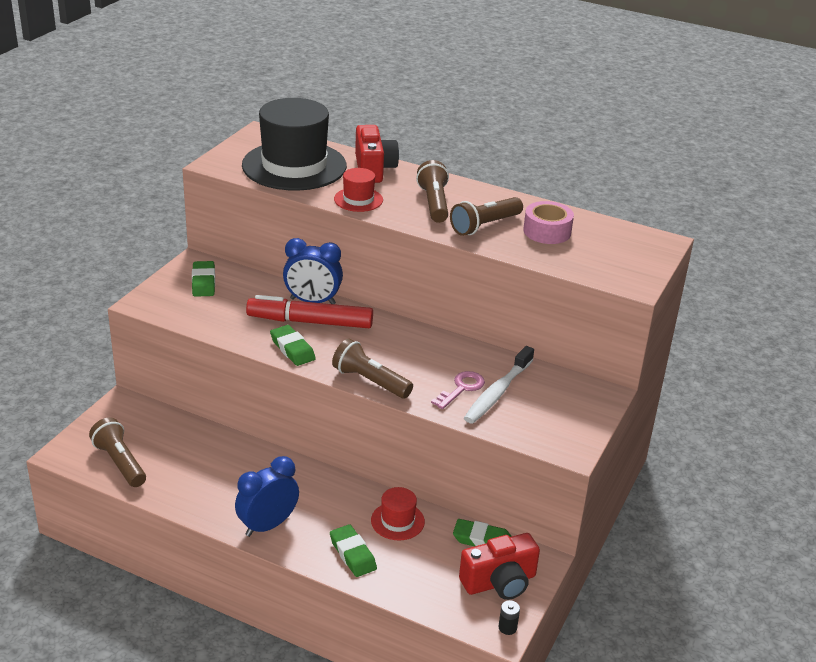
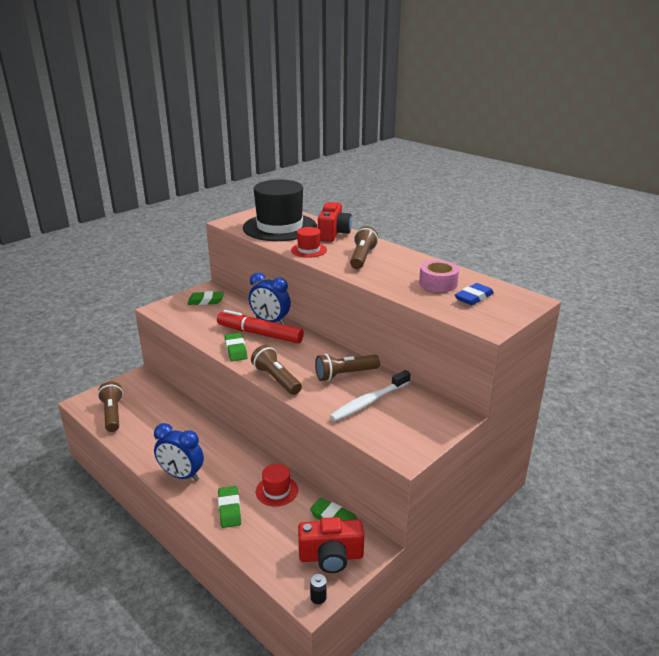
camera: 20 degrees right, 5 degrees down
(203, 282) = (206, 301): green eraser -> green eraser turned 75 degrees clockwise
(267, 525) = (181, 475): blue clock -> blue clock turned 135 degrees counterclockwise
(461, 388) = (342, 394): pink key -> none
(484, 226) = (391, 275): brown flashlight -> brown flashlight (345, 375)
(598, 247) = (474, 297): none -> blue eraser

